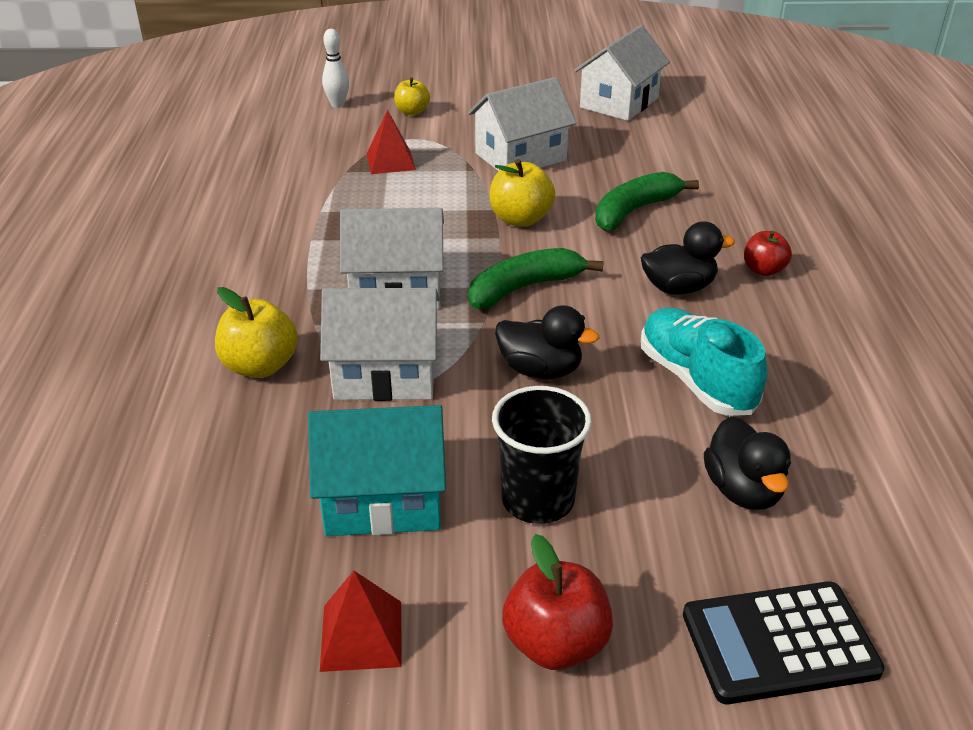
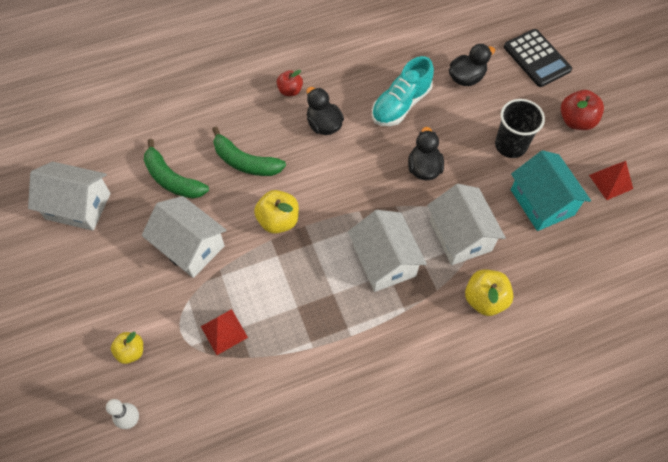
camera: 110 degrees left, 25 degrees up
(524, 288) = (355, 196): green banana -> green banana (172, 179)

